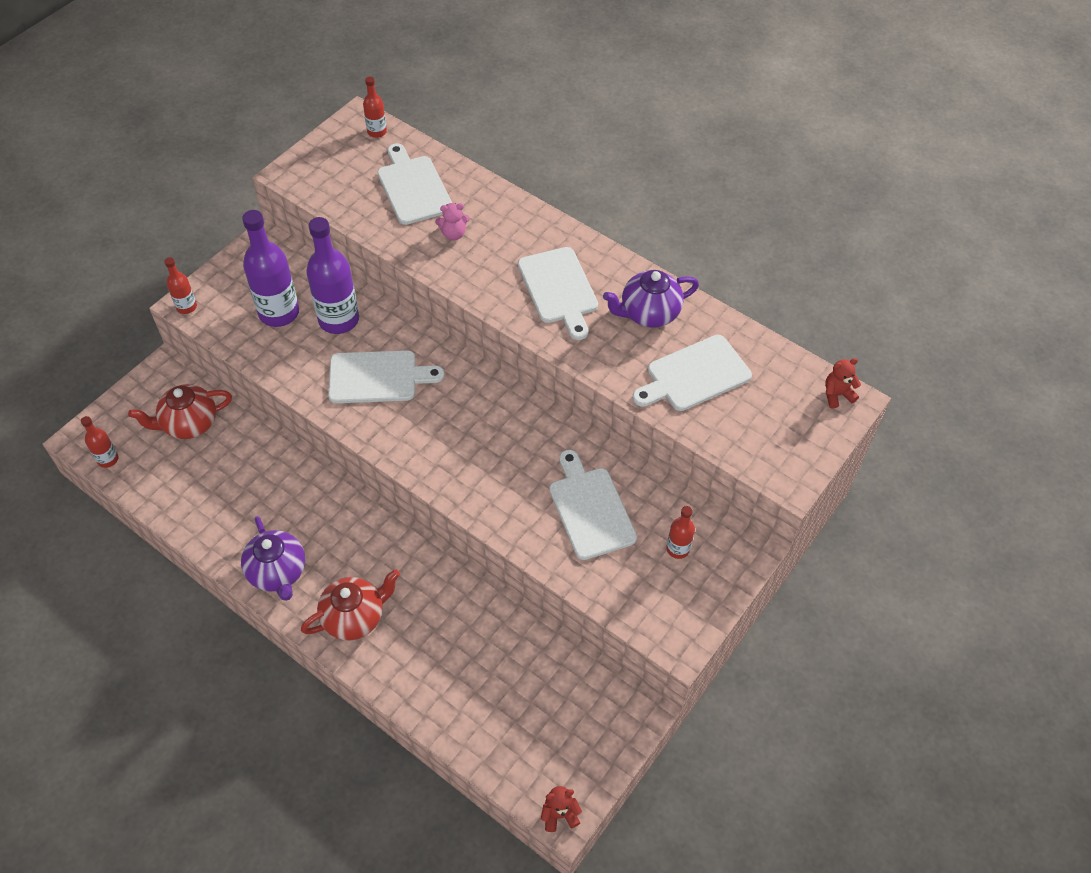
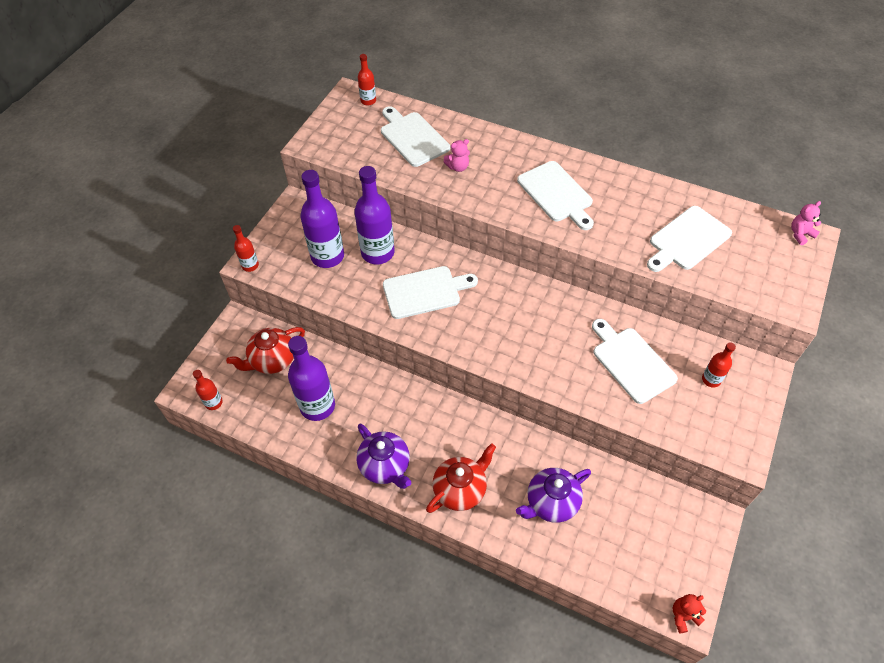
camera: 10 degrees left, 0 degrees up
(223, 487) = (317, 406): none -> purple bottle
(648, 313) = (633, 200): purple teapot -> purple teapot (551, 502)
(837, 395) = (800, 234): red teddy bear -> pink teddy bear

